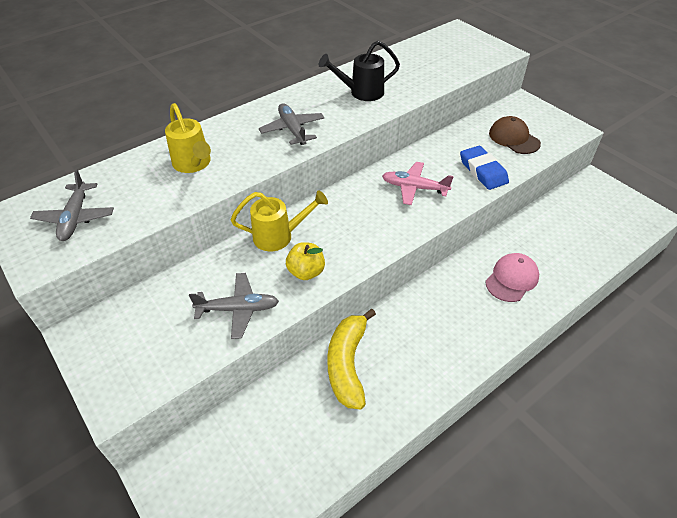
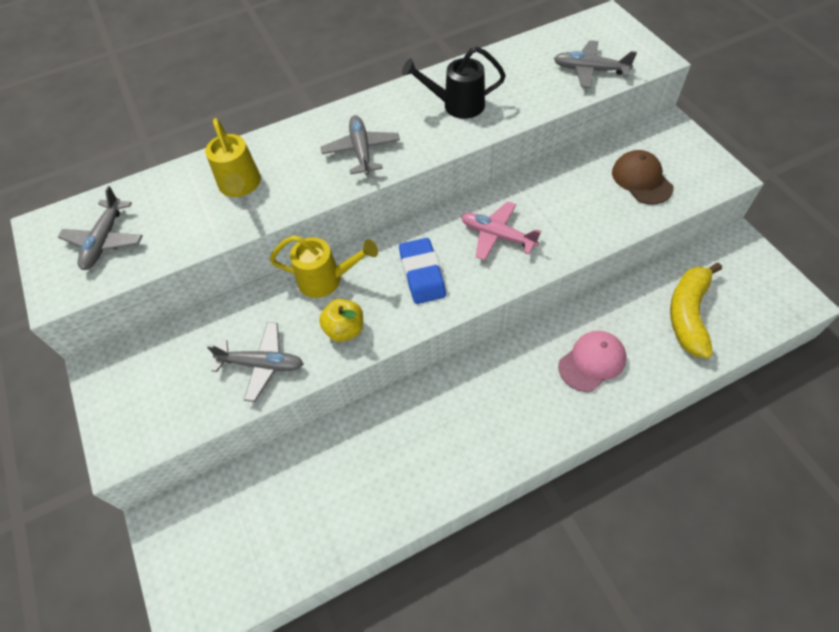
camera: 15 degrees right, 10 degrees up
(347, 364) = (376, 437): yellow banana -> yellow banana (688, 314)
(457, 62) = (589, 70): none -> grey plane
(483, 171) = (587, 222): blue eraser -> blue eraser (422, 274)

